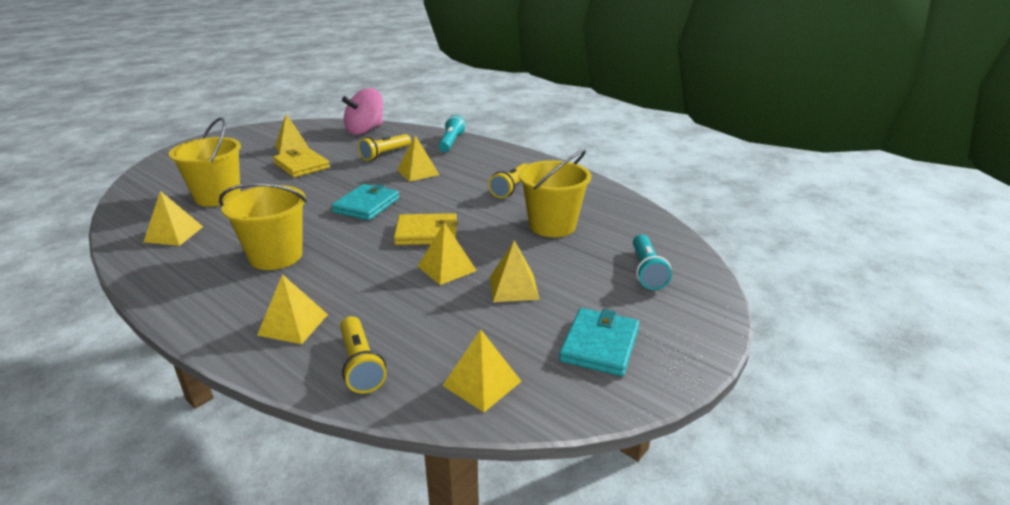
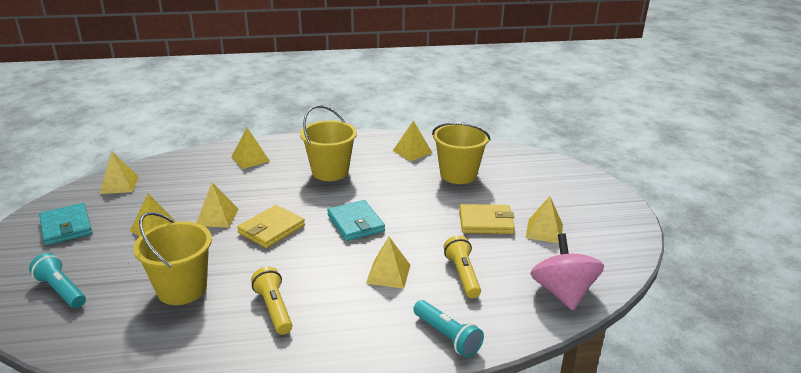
camera: 130 degrees right, 0 degrees up
(360, 364) = (189, 164): yellow flashlight -> none

